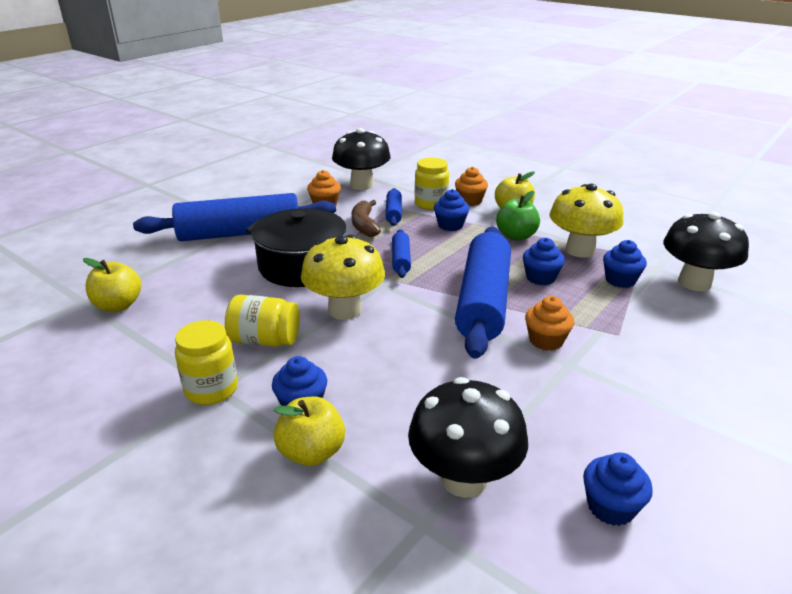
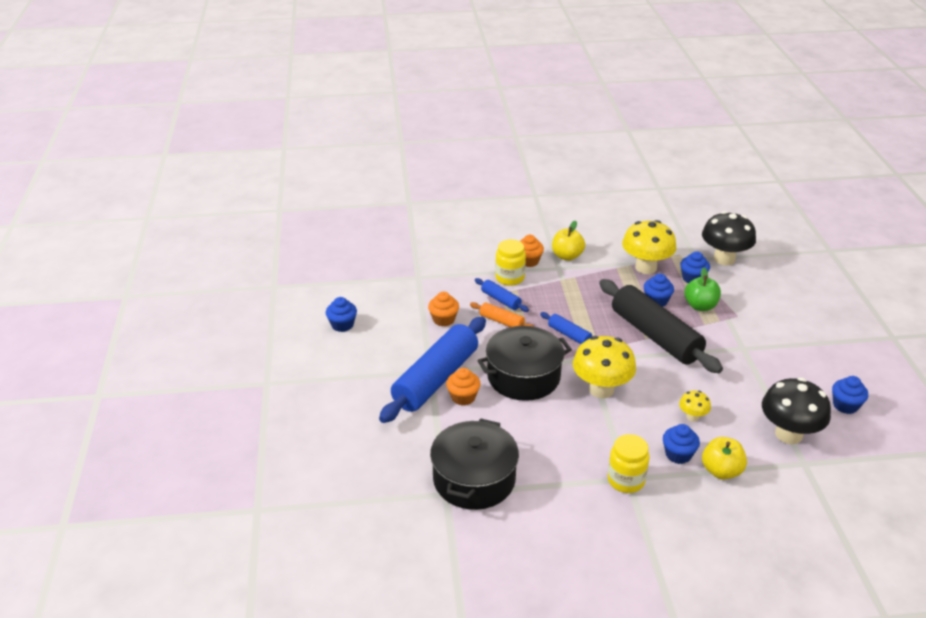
camera: 45 degrees left, 5 degrees up
(118, 305) = (474, 479): yellow apple -> black pot
(265, 340) = (597, 436): yellow jar -> none
(362, 185) = (435, 286): black mushroom -> none
(364, 225) = (501, 321): brown banana -> orange rolling pin
(384, 385) = (692, 417): none -> yellow mushroom
(450, 225) = (551, 290): blue cupcake -> blue cupcake (342, 325)
(483, 301) = (655, 336): blue rolling pin -> black rolling pin
(516, 236) = (599, 276): green apple -> green apple (700, 306)
(546, 340) = (716, 341): orange cupcake -> orange cupcake (463, 397)

